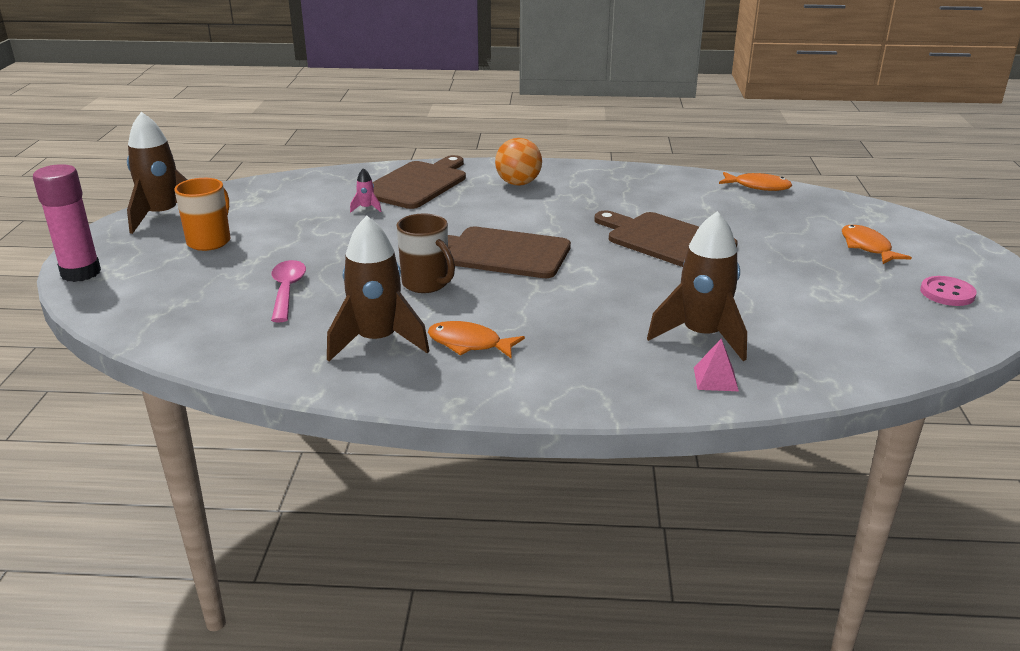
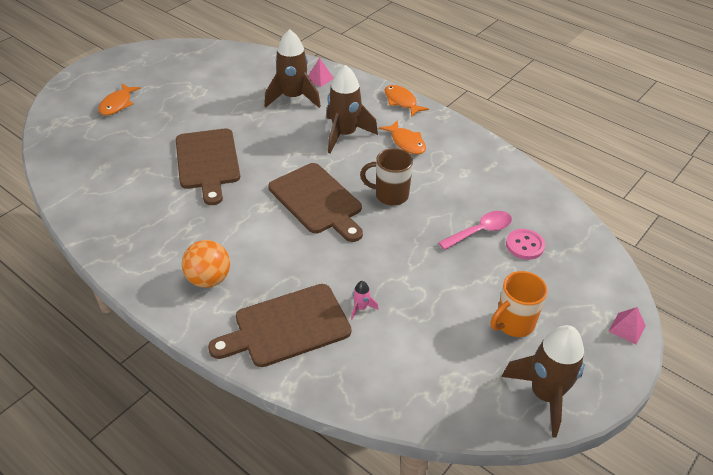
camera: 145 degrees left, 15 degrees up
(81, 273) = (627, 328): pink glue stick -> pink pyramid
(287, 290) = (480, 231): pink spoon -> pink spoon turned 150 degrees counterclockwise
(377, 341) = (452, 165): brown rocket -> brown rocket (344, 134)
(426, 284) = (390, 195): brown mug -> brown mug turned 75 degrees counterclockwise
(758, 186) = (62, 180): orange fish -> orange fish (401, 101)
(947, 293) = (146, 67): pink button -> pink button (524, 245)

